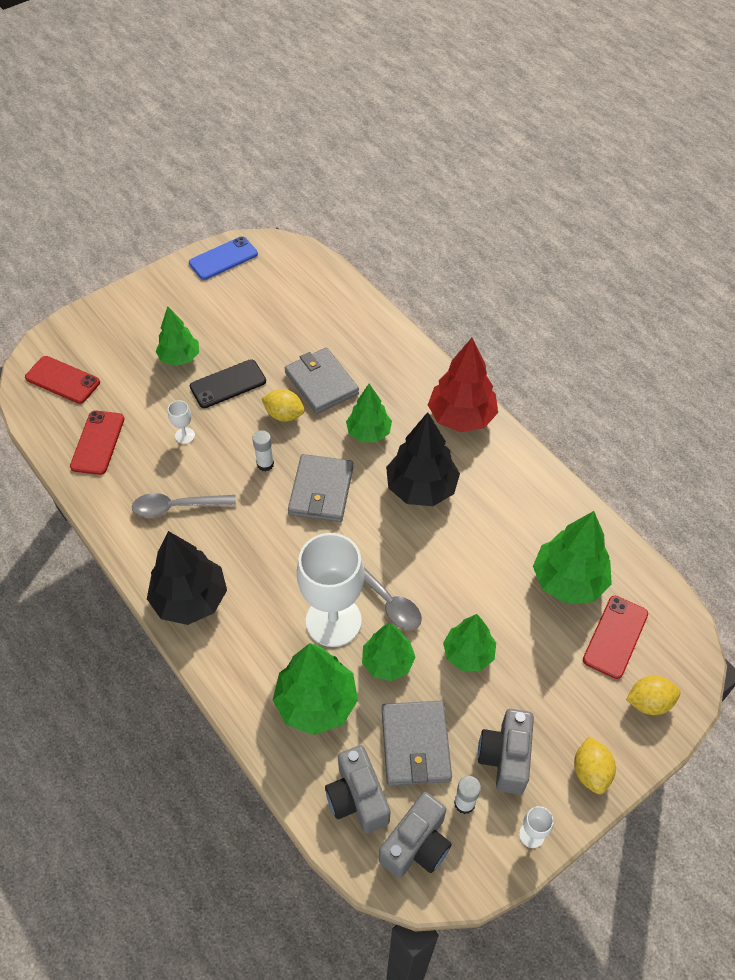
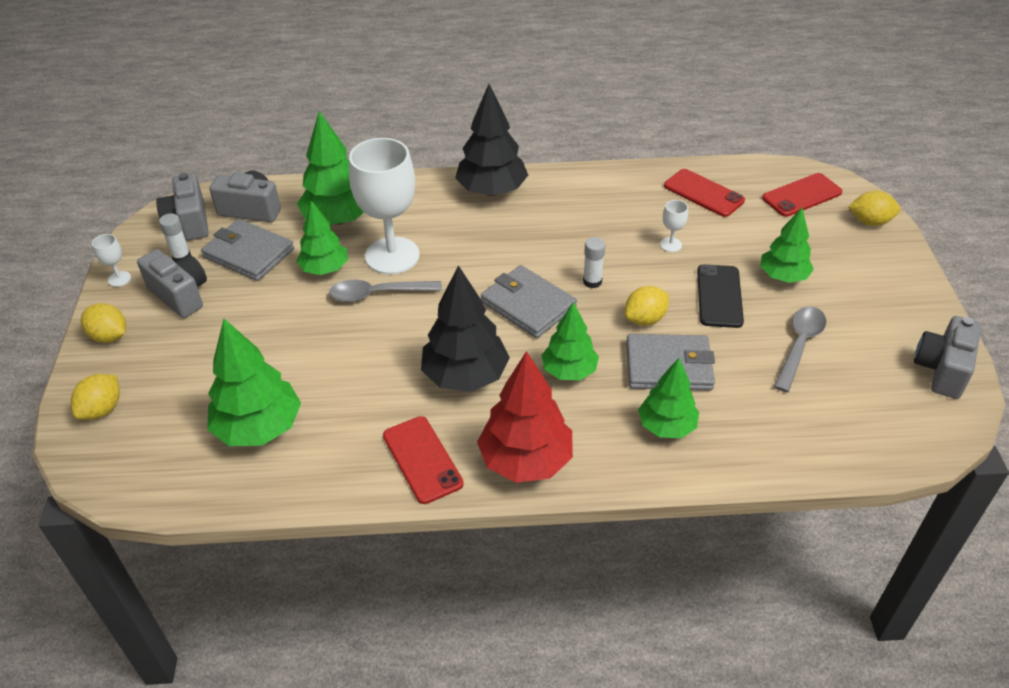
camera: 125 degrees right, 10 degrees down
(76, 331) = (870, 222): none -> yellow lemon
(177, 507) = (590, 213): grey spoon -> grey spoon (799, 345)
(223, 258) = (941, 369): blue phone -> grey camera
(468, 654) = (277, 319): green tree -> green tree (666, 426)
(615, 637) = (175, 426): red phone -> red phone (422, 459)

